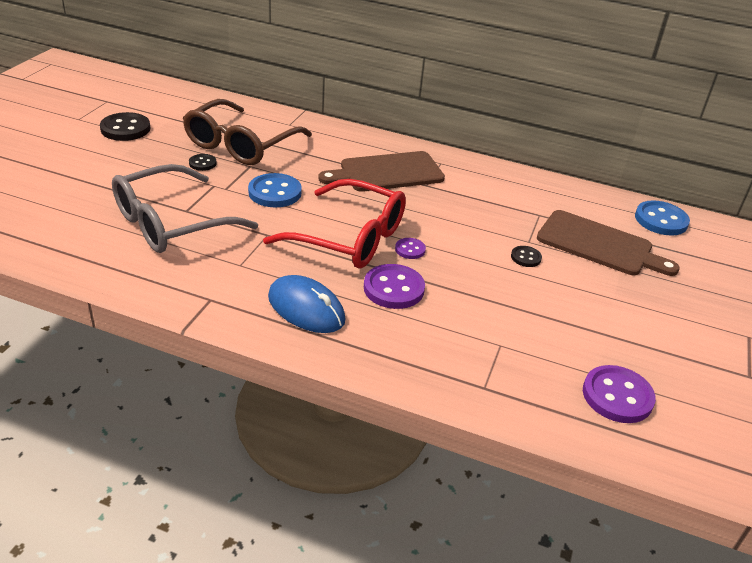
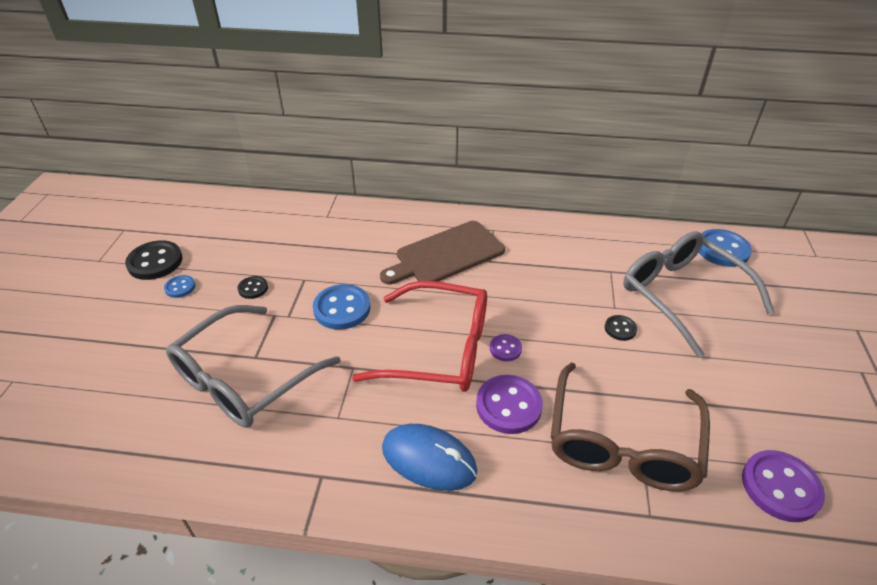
camera: 10 degrees left, 5 degrees up
(140, 150) = (180, 287): none -> blue button
(240, 145) = (285, 255): brown glasses -> brown glasses (622, 444)
(599, 245) = (681, 294): brown cutting board -> grey glasses

